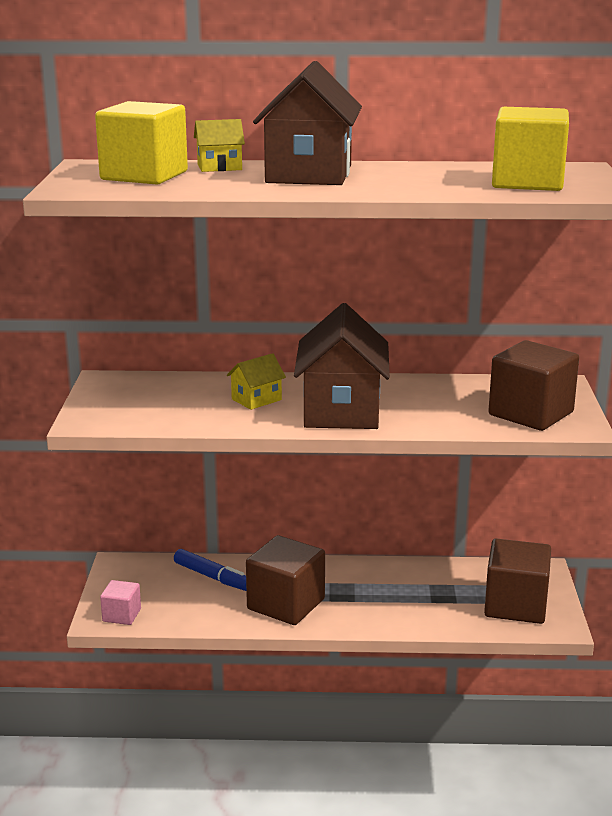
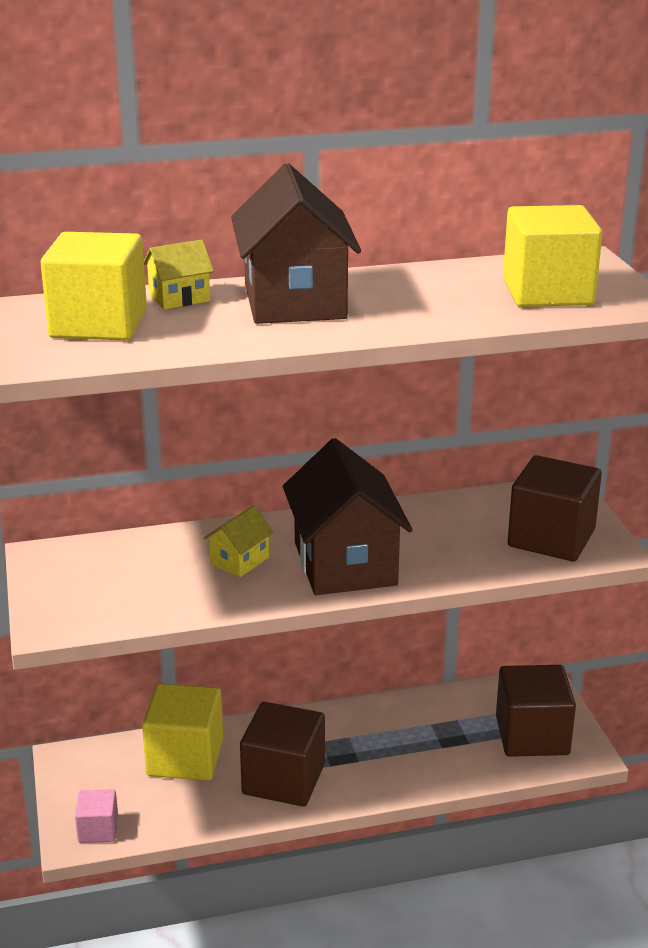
camera: 15 degrees left, 5 degrees up
(212, 577) = (185, 757): blue marker -> yellow cube

